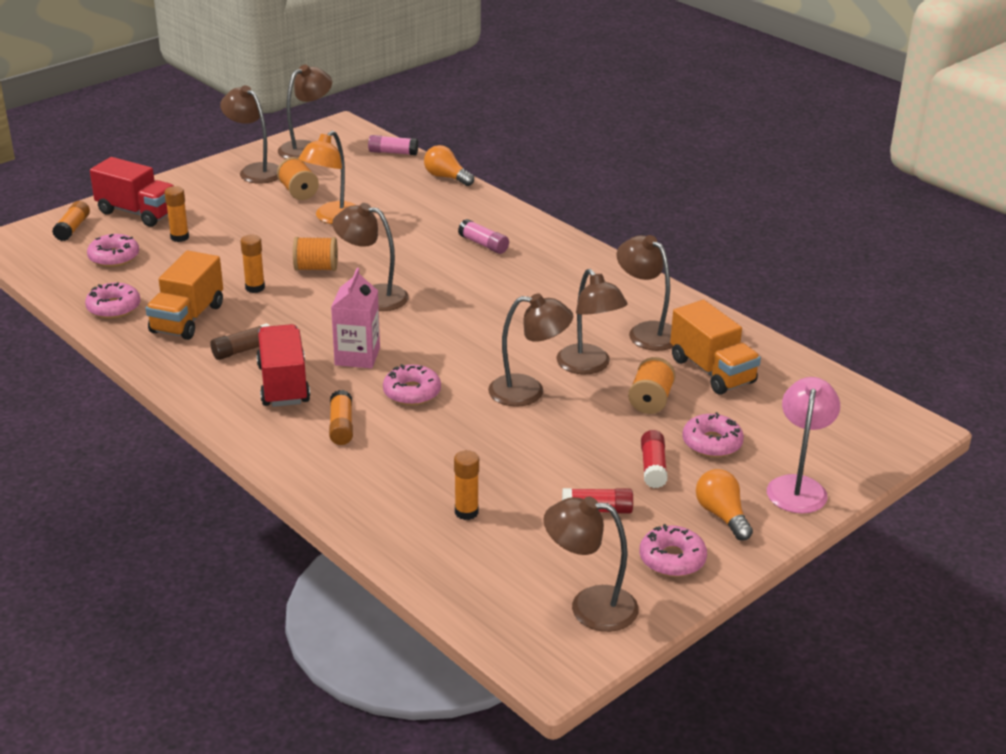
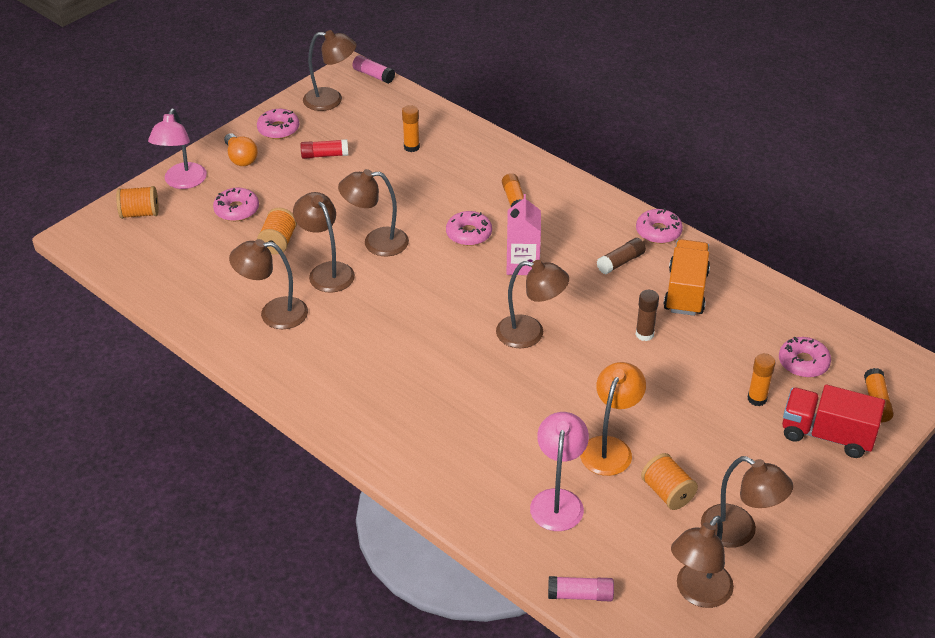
camera: 175 degrees right, 10 degrees up
(114, 307) = (758, 298): pink donut -> pink donut (658, 232)
(255, 288) = (644, 334): orange glue stick -> brown glue stick
(283, 384) = (572, 232): red truck -> none
(316, 268) = (597, 366): orange spool -> orange spool (140, 213)
(390, 194) = (558, 500): none -> pink lamp
(446, 177) = (498, 543): orange light bulb -> none
(483, 244) = (435, 419): pink glue stick -> pink glue stick (373, 75)
(646, 332) = (273, 313): brown lamp -> brown lamp turned 135 degrees clockwise
(653, 467) = (283, 188): red glue stick -> none
(712, 371) = (222, 275): orange truck -> none

